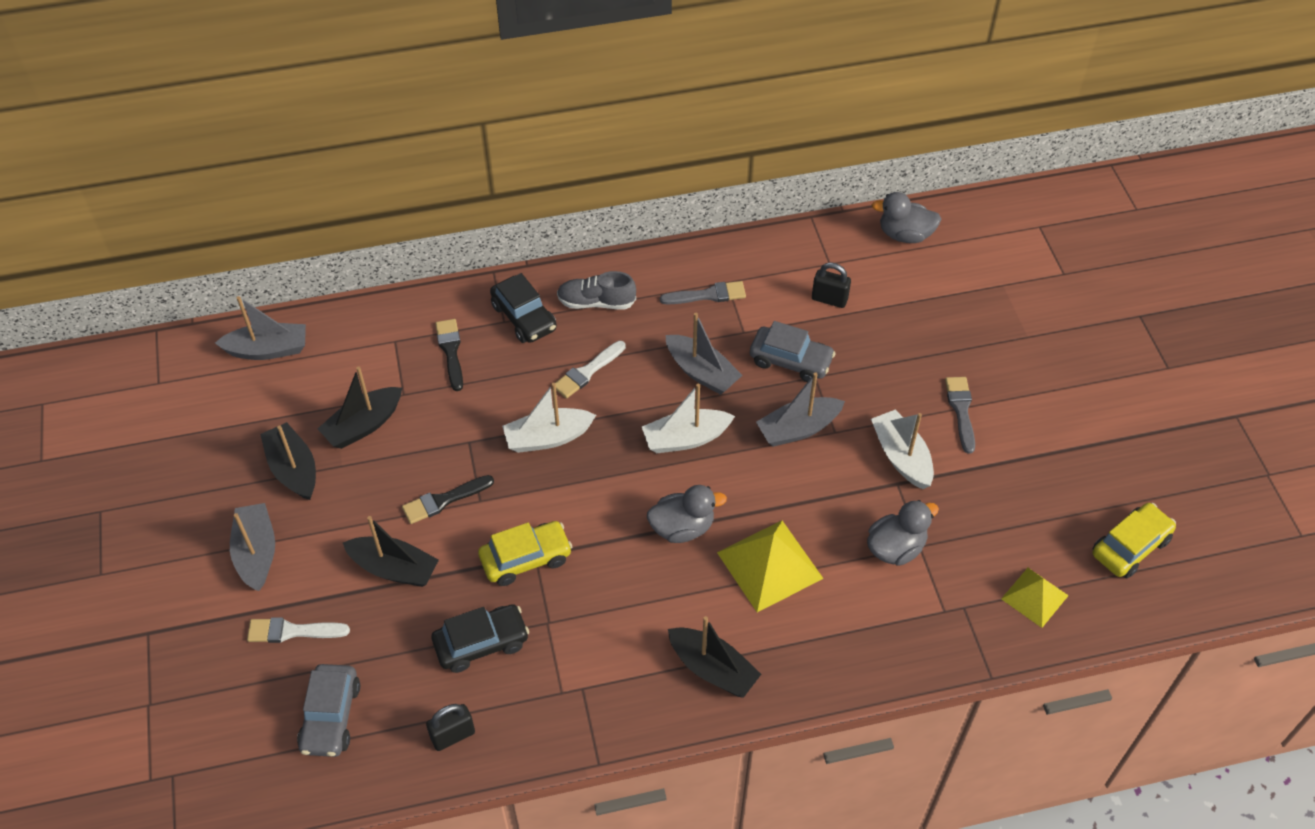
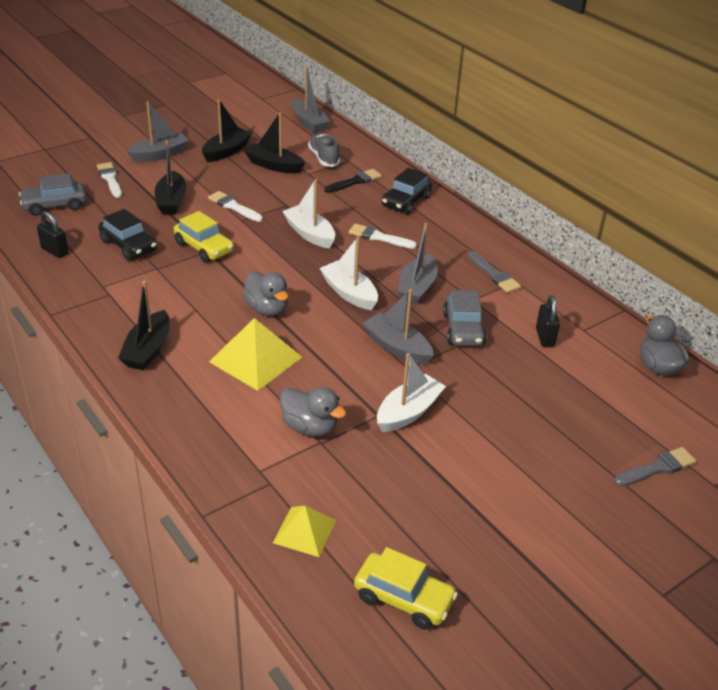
camera: 65 degrees right, 15 degrees down
(444, 500) = (233, 206): black brush -> white brush
(596, 302) = (444, 227): grey shoe -> grey shoe (324, 158)
(961, 410) = (486, 441): grey brush -> grey brush (657, 468)

